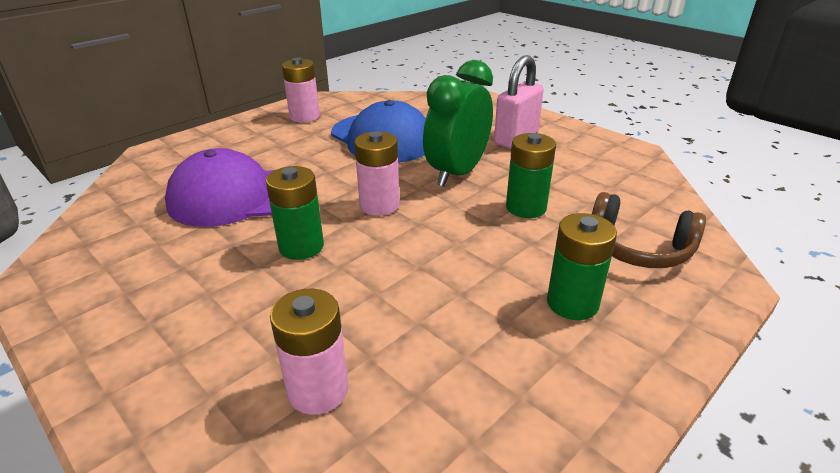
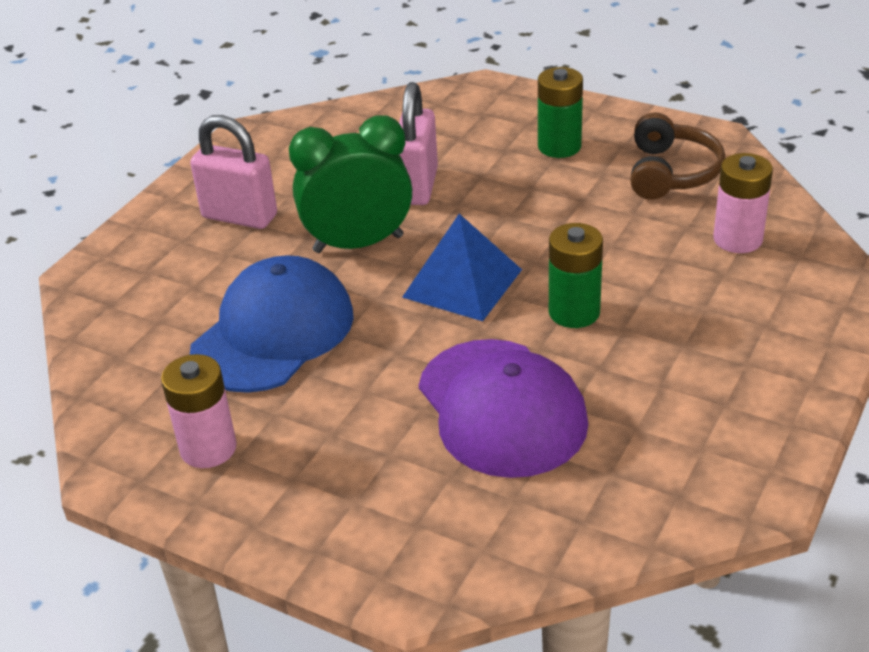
camera: 105 degrees left, 5 degrees up
(379, 205) = (462, 283): pink battery -> blue pyramid
(457, 173) = (358, 244): green clock -> green clock turned 150 degrees clockwise
(526, 207) = (417, 186): green battery -> pink padlock
(638, 248) = (459, 122): brown headphones -> brown headphones (671, 173)

